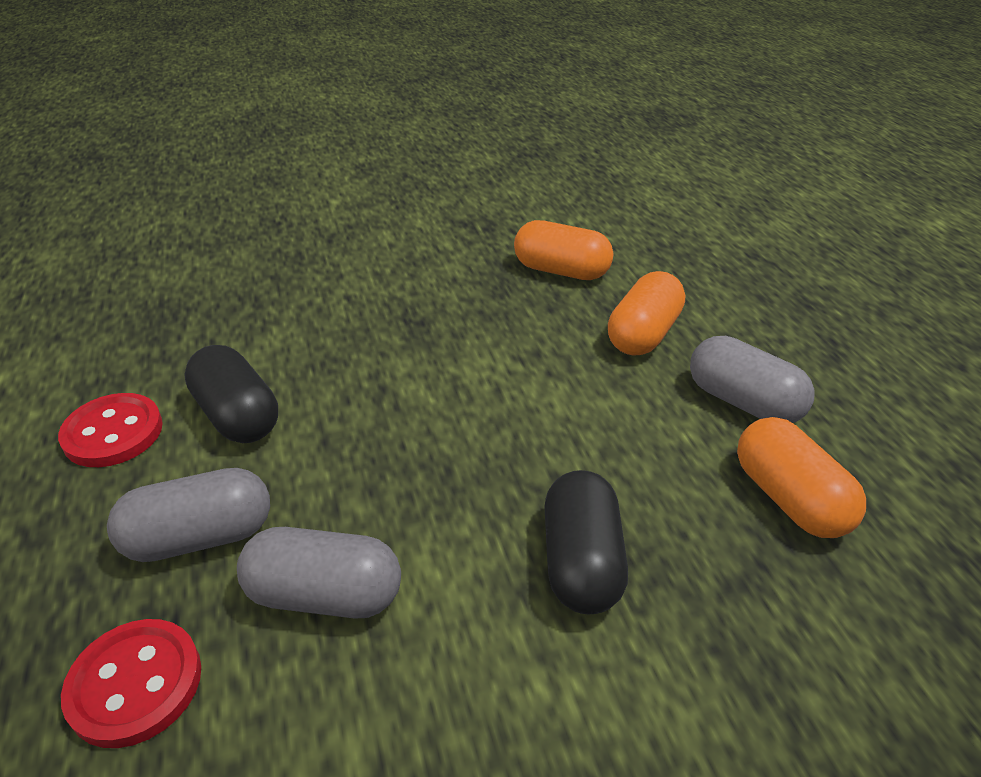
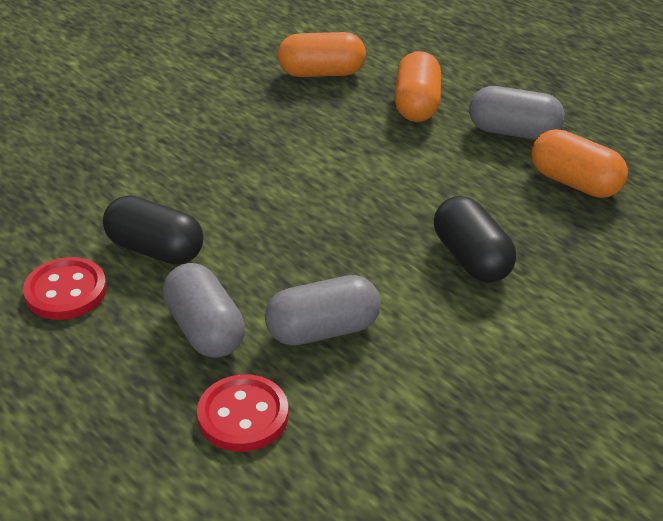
camera: 25 degrees left, 0 degrees up
(200, 537) = (205, 329): grey capsule -> grey capsule turned 75 degrees counterclockwise

